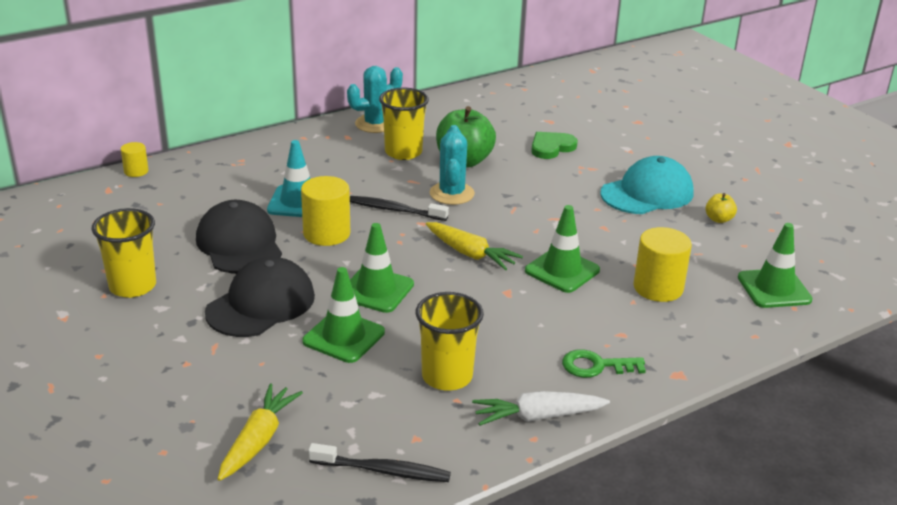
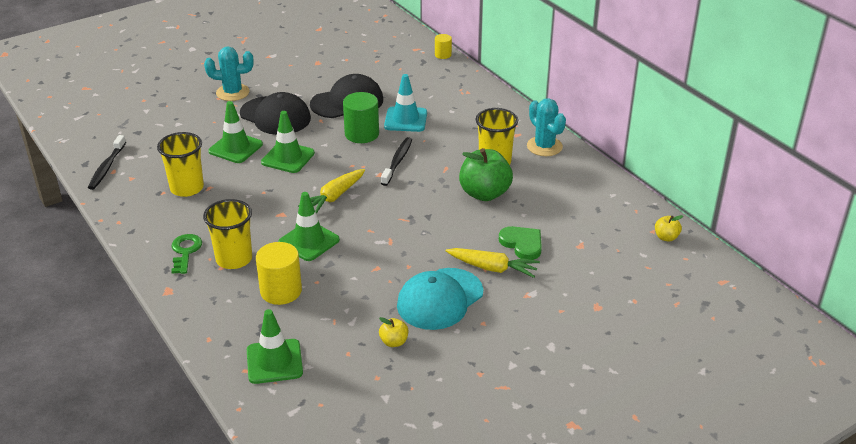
camera: 90 degrees right, 5 degrees up
(132, 286) = (298, 72): yellow cup -> yellow cup (234, 259)
(258, 440) = (144, 126): yellow carrot -> yellow carrot (492, 268)
(326, 233) = (362, 134): yellow cylinder -> green cylinder
(452, 194) = (426, 188): turquoise cactus -> turquoise cactus (232, 92)
(533, 84) = (666, 237): none -> yellow apple
(538, 416) = (138, 224): white carrot -> none
(647, 193) = (440, 299): turquoise cap -> turquoise cap turned 75 degrees clockwise

